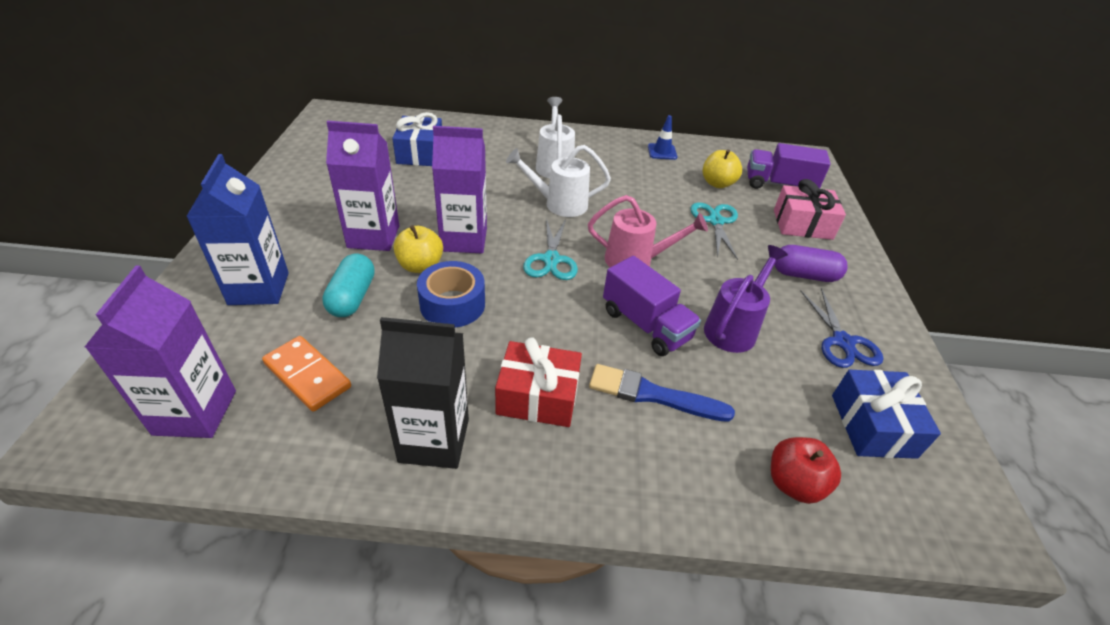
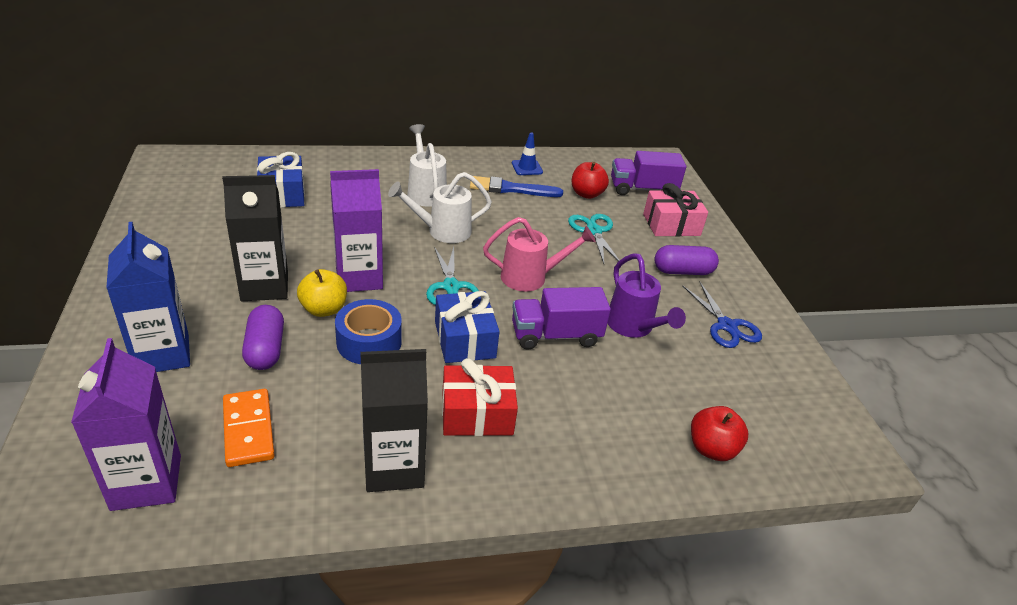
camera: 15 degrees left, 5 degrees down
(308, 375) = (248, 430): orange domino -> orange domino turned 45 degrees clockwise
(352, 297) = (265, 349): turquoise capsule -> purple capsule
(373, 237) = (264, 286): purple carton -> black carton
(645, 325) = (555, 335): purple truck -> purple truck turned 135 degrees clockwise
(653, 395) = (578, 396): blue brush -> blue brush (511, 189)
(717, 183) = (586, 194): yellow apple -> red apple
(734, 328) = (633, 327): purple watering can -> purple watering can turned 135 degrees clockwise
(872, 425) = (764, 392): blue gift -> blue gift (464, 339)

